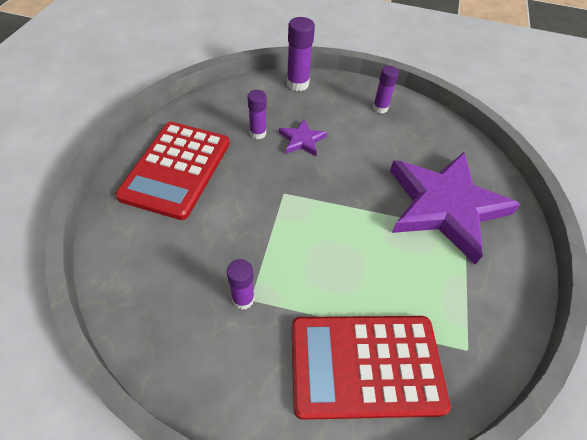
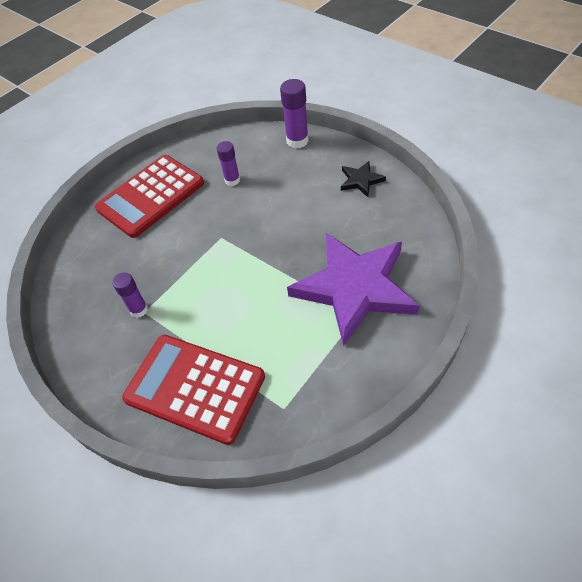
camera: 35 degrees right, 0 degrees up
(302, 140) = (266, 195): purple star -> none
(380, 108) = (361, 180): purple glue stick -> black star

